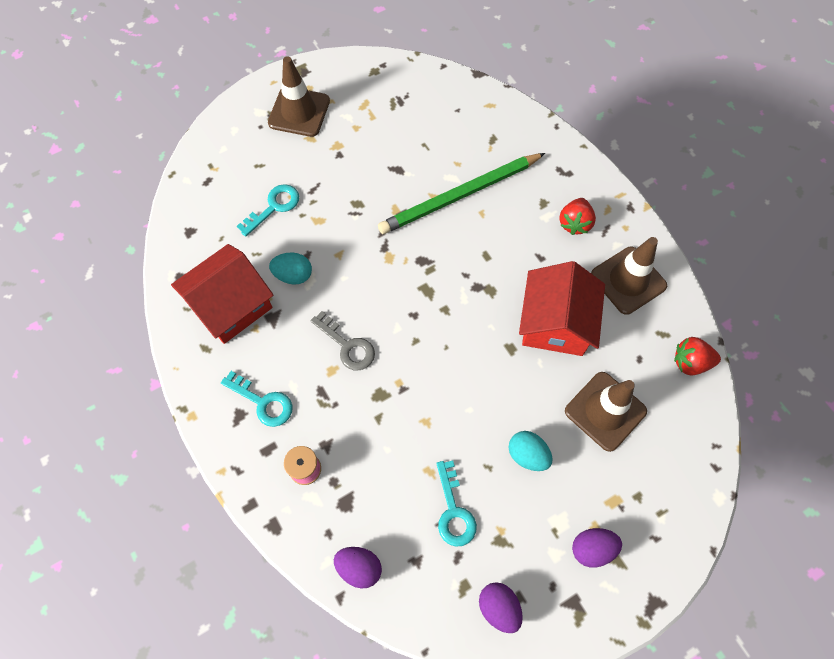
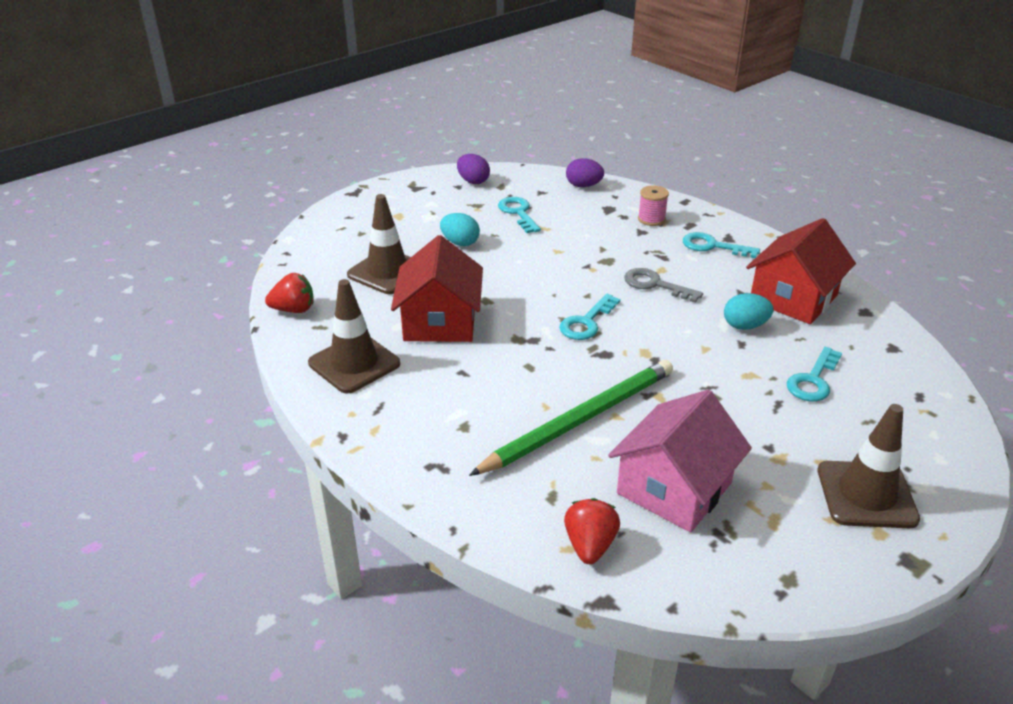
camera: 170 degrees right, 30 degrees down
(414, 133) = (674, 488): none -> pink house
(426, 301) = (587, 322): none -> turquoise key
(574, 223) = (420, 409): red strawberry -> red strawberry (590, 545)
(592, 549) = (402, 208): purple egg -> none

